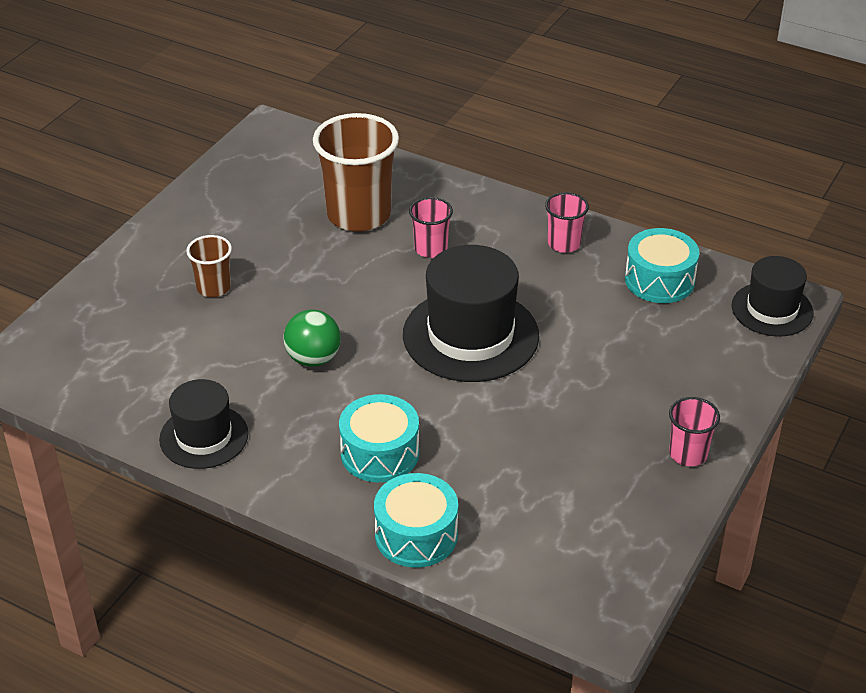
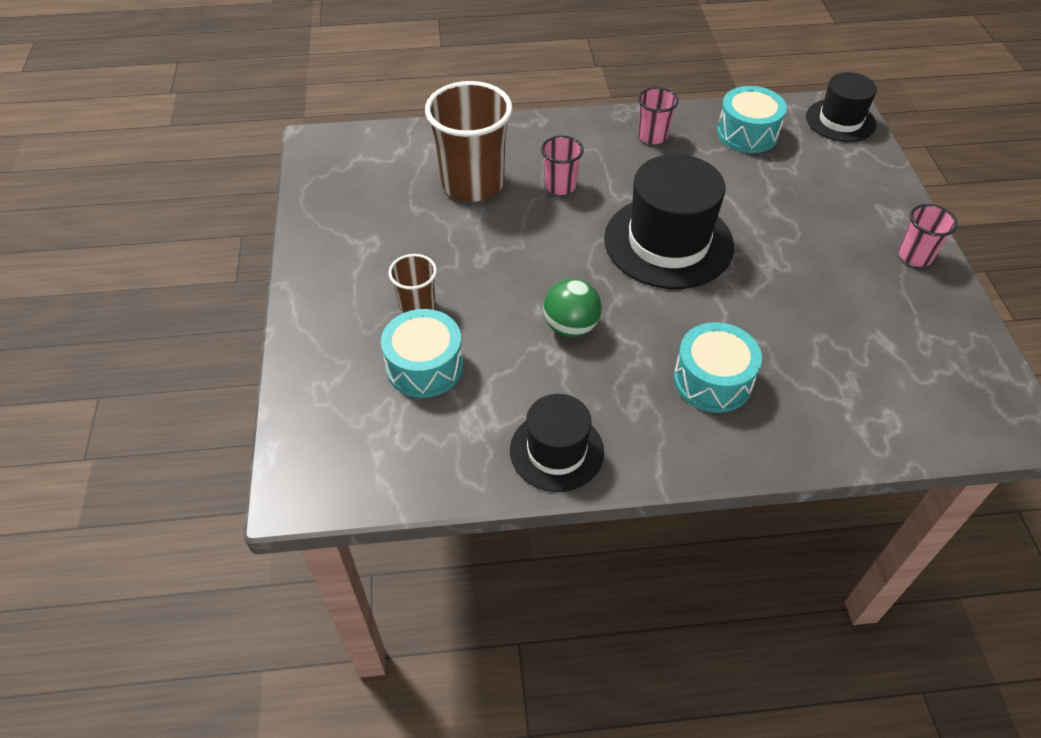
camera: 35 degrees left, 10 degrees up
(416, 535) = (817, 435): turquoise drum -> turquoise drum (424, 366)

